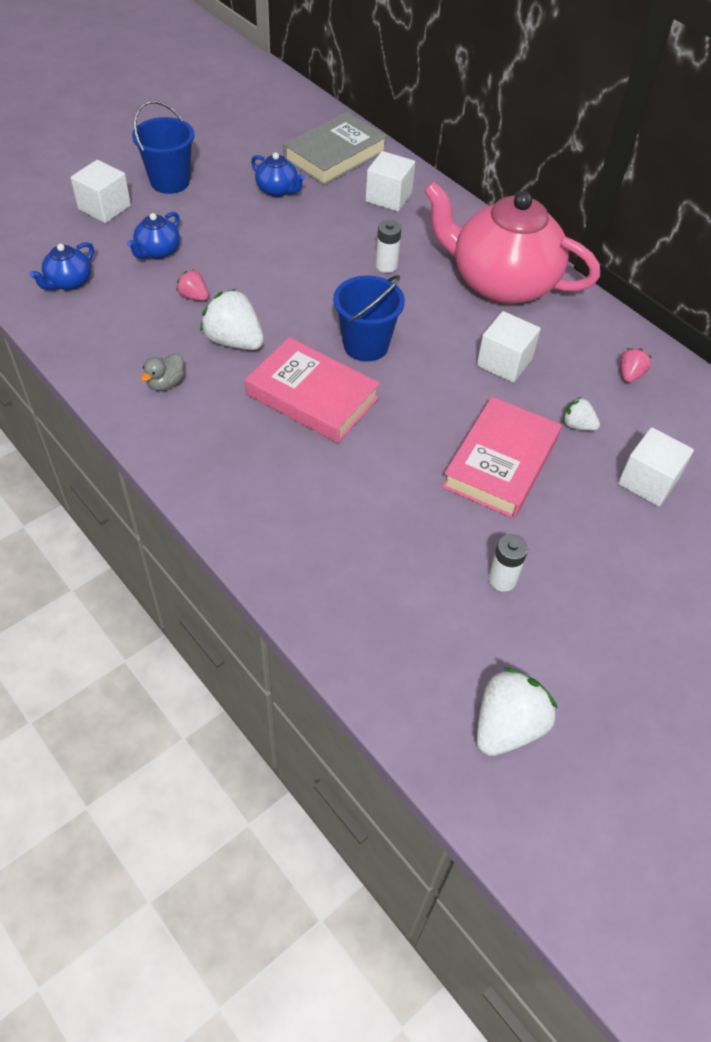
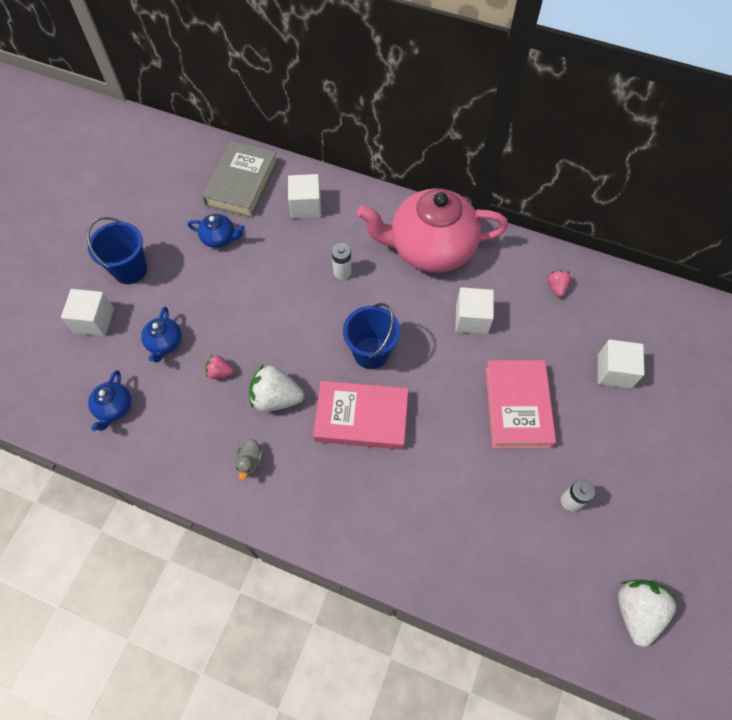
camera: 25 degrees left, 10 degrees up
(577, 425) = (547, 348): white strawberry -> none

